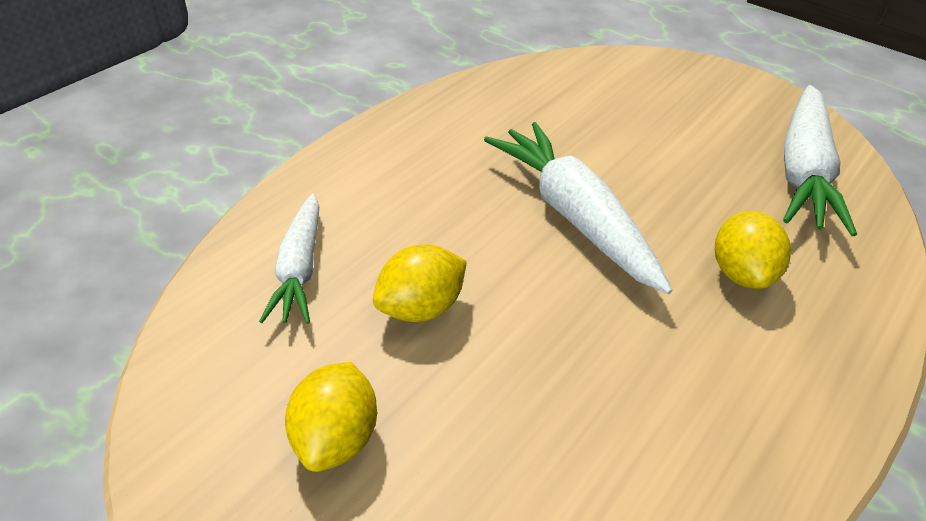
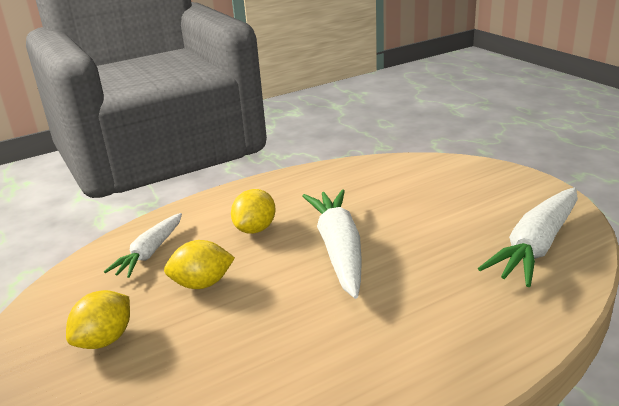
camera: 25 degrees right, 15 degrees down
(741, 274) = (432, 301): yellow lemon -> yellow lemon (255, 229)

